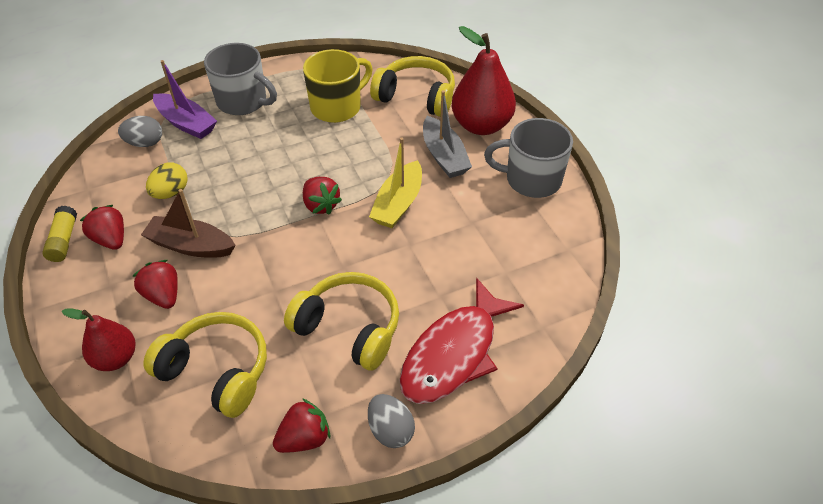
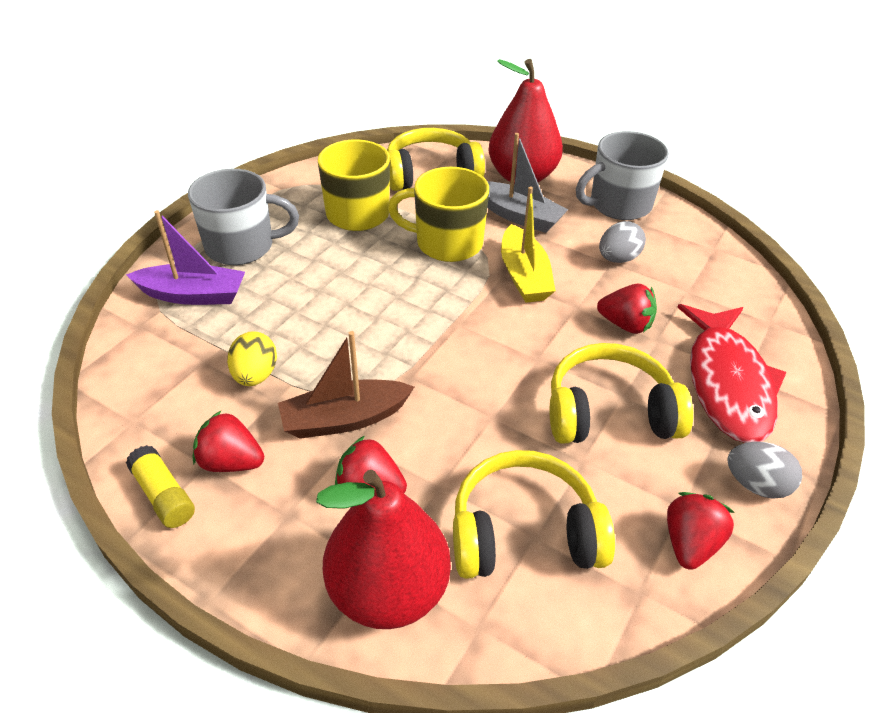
camera: 35 degrees left, 5 degrees down
(115, 358) = (388, 590): red pear -> red pear, size x1.65
(145, 143) = (160, 337): grey egg -> grey egg (618, 258)
(321, 205) = (447, 311): red strawberry -> red strawberry (625, 324)
(372, 155) = (447, 243): none -> yellow mug

